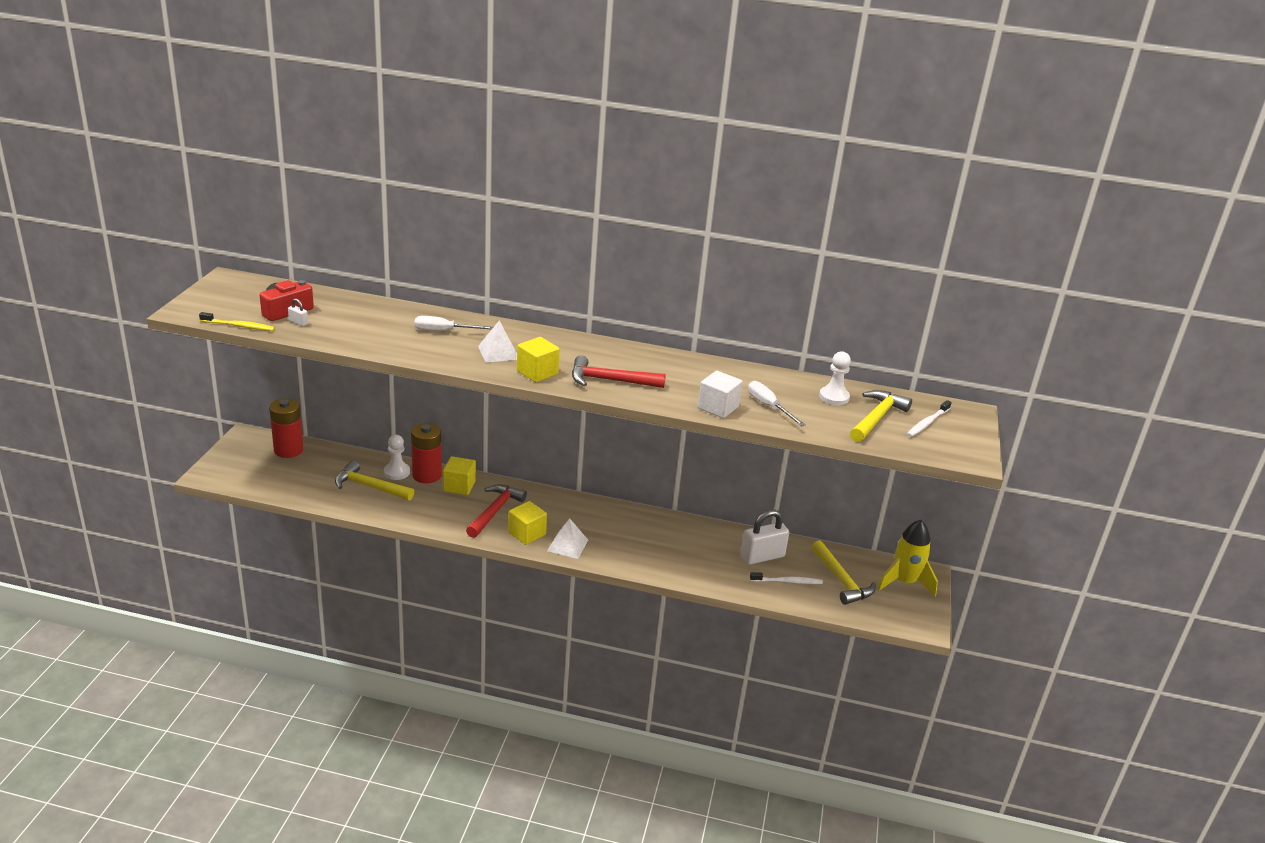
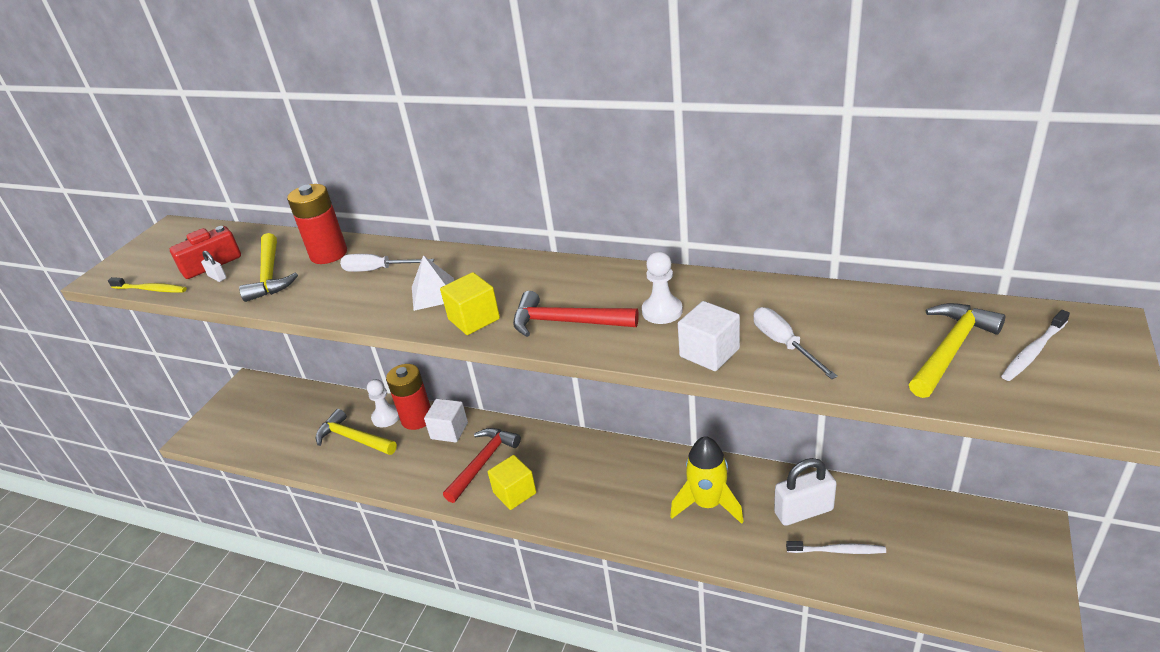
camera: 15 degrees right, 5 degrees up
(288, 450) = (282, 398): red battery -> red battery (328, 254)
(459, 486) = (449, 431): yellow cube -> white cube
(567, 545) = (560, 507): white pyramid -> none
(834, 397) = (882, 318): white pawn -> white pawn (662, 311)
(841, 580) = (912, 545): yellow hammer -> yellow hammer (270, 275)
(904, 582) = (1002, 543): yellow rocket -> yellow rocket (707, 504)

